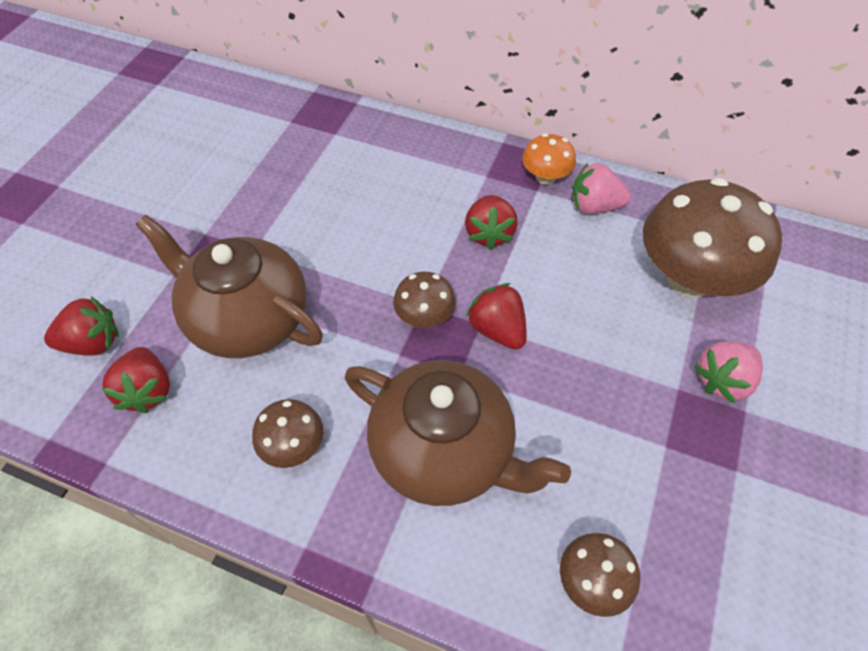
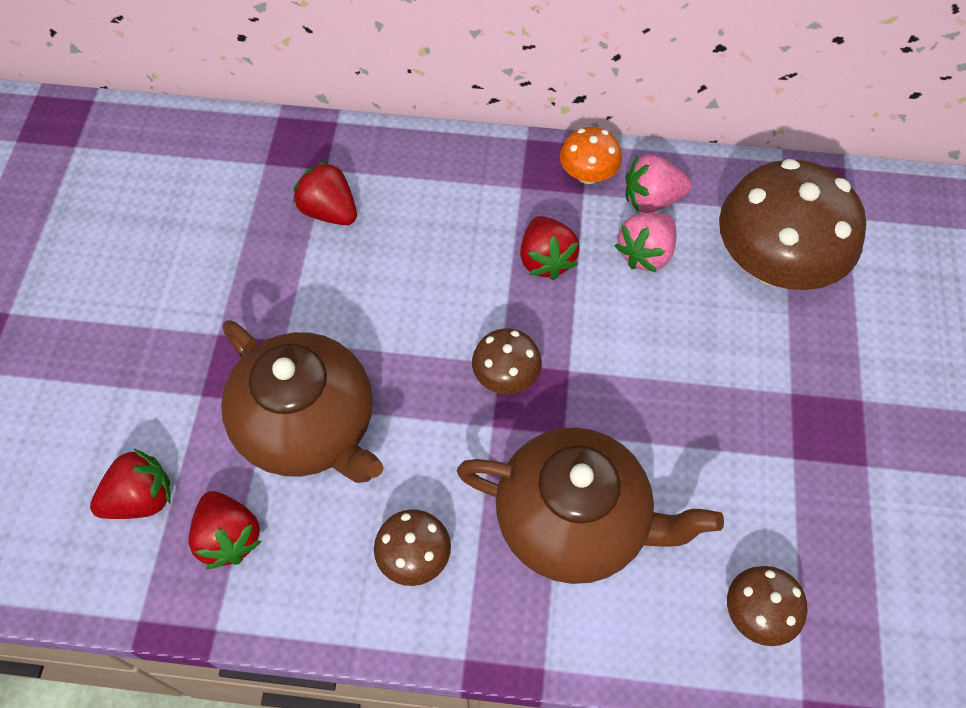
camera: 15 degrees left, 5 degrees up
(247, 319) = (309, 426): brown teapot -> brown teapot turned 150 degrees counterclockwise
(497, 329) = (589, 372): red strawberry -> red strawberry (329, 211)
(722, 380) = (833, 373): pink strawberry -> pink strawberry (645, 253)

